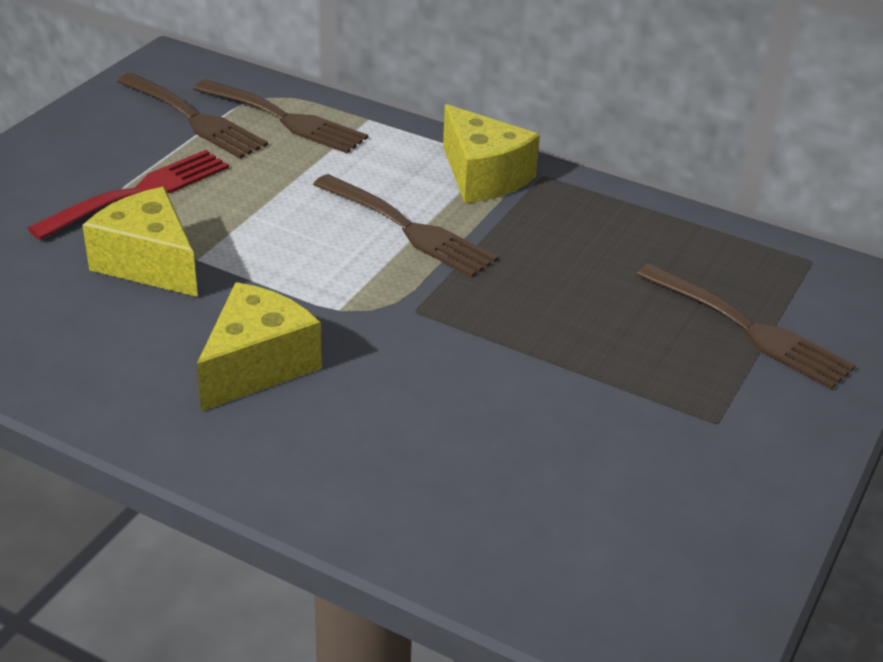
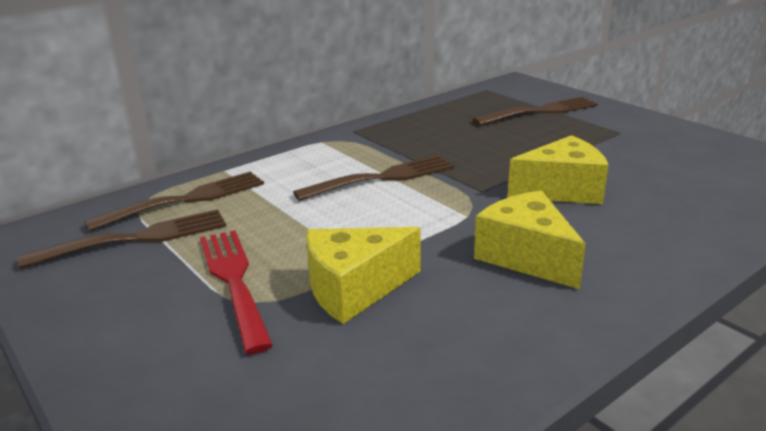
camera: 65 degrees left, 10 degrees down
(483, 176) = (339, 146): yellow cheese -> yellow cheese (562, 190)

